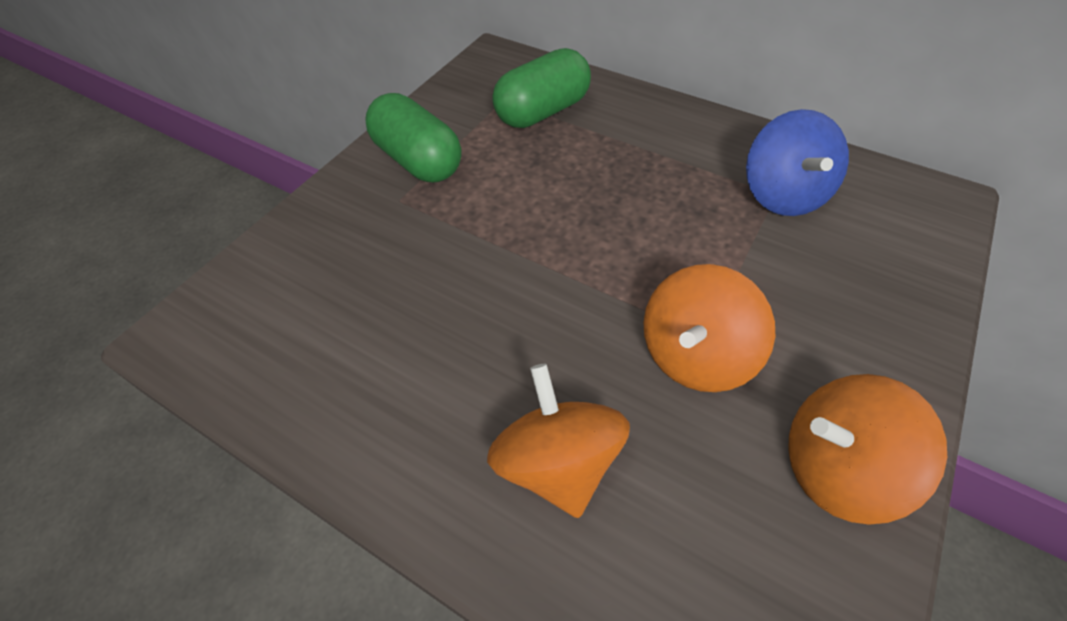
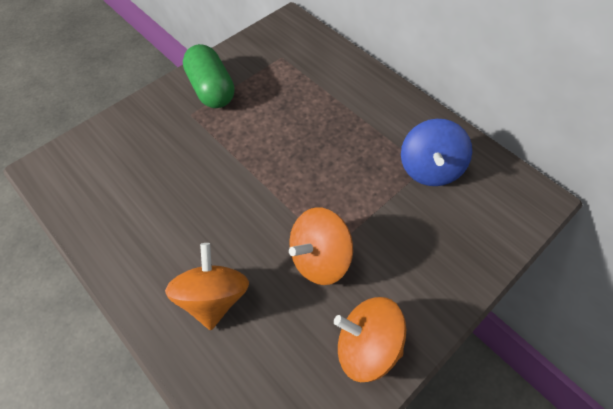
camera: 15 degrees right, 5 degrees up
(542, 112) = (302, 71): green capsule -> none

